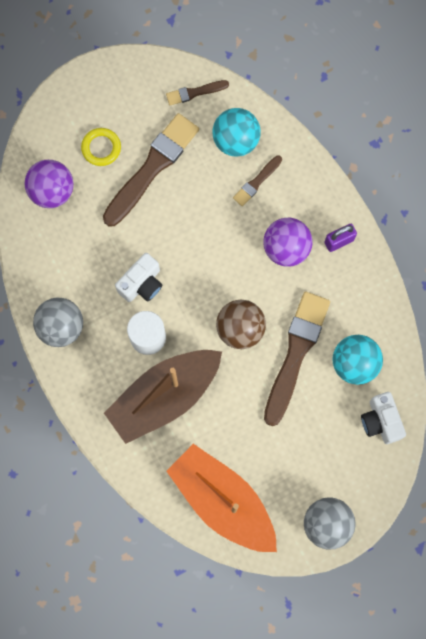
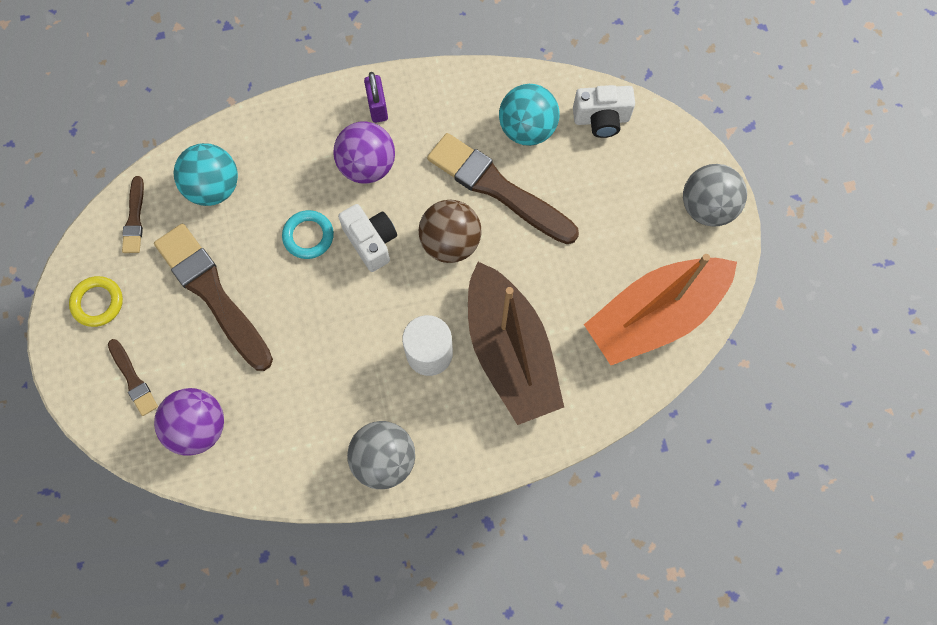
camera: 75 degrees left, 5 degrees down
(101, 148) = (164, 350): yellow ring -> yellow ring (98, 302)
(142, 284) = (359, 343): white camera -> white camera (371, 242)
(216, 222) = (308, 236): none -> turquoise ring
(257, 182) = (275, 177): brown brush -> brown brush (133, 379)

